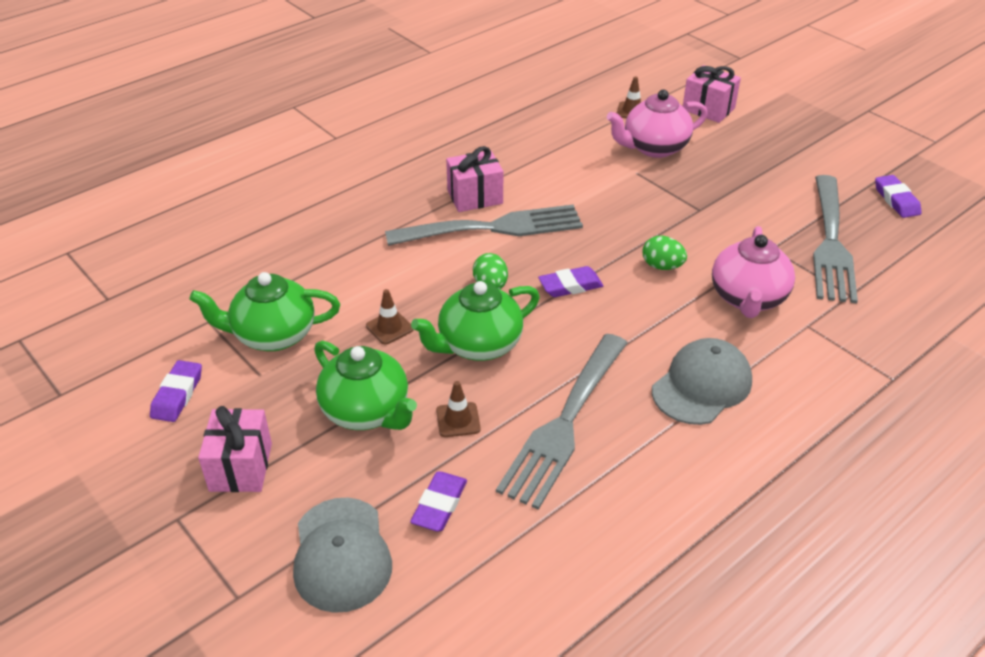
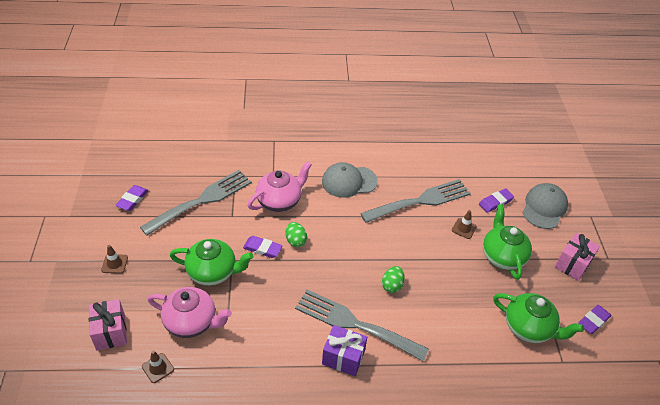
camera: 145 degrees left, 5 degrees up
(389, 327) = (463, 293): brown traffic cone -> brown traffic cone (114, 264)
(475, 197) = (343, 358): pink gift -> purple gift
(478, 345) = (426, 256): green teapot -> green teapot (213, 272)
(570, 286) = (352, 259): purple eraser -> purple eraser (262, 249)

